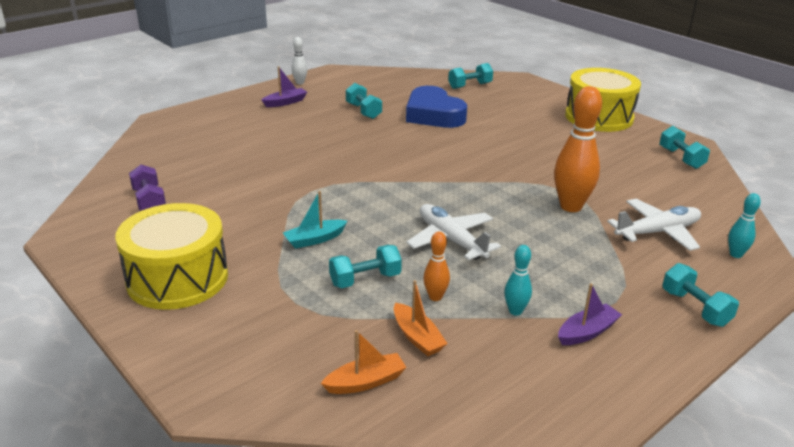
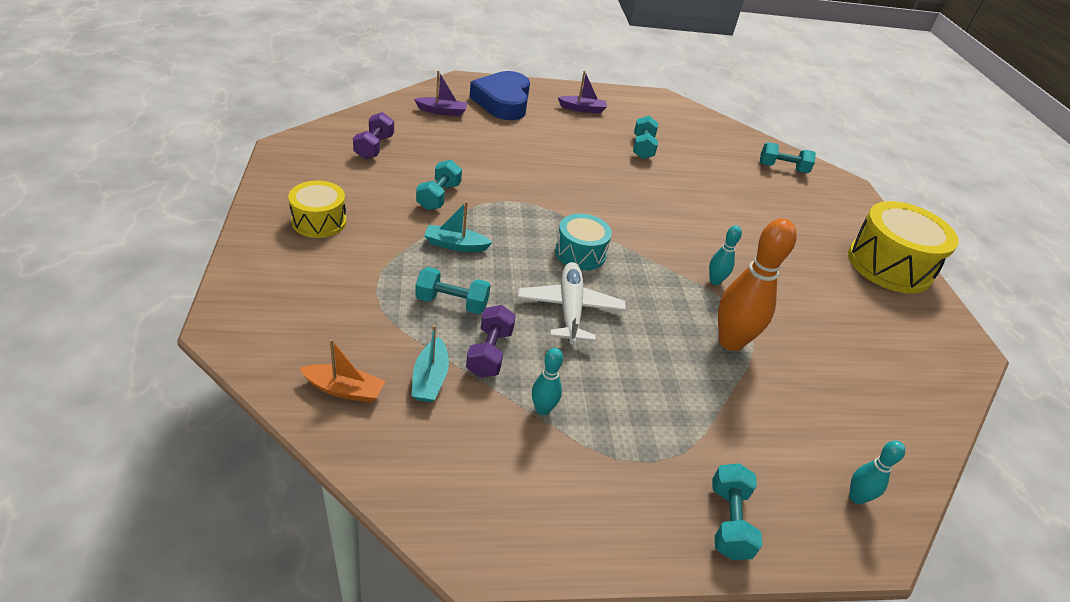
camera: 30 degrees right, 10 degrees up
(177, 278) = (319, 221): yellow drum -> yellow drum, size x0.58
(300, 83) = (618, 96): white bowling pin -> none
(411, 200) = (580, 253): none -> turquoise drum
(417, 337) = (430, 379): orange boat -> turquoise boat
(433, 115) = (706, 181): blue heart -> blue heart (503, 102)
(435, 297) = (489, 353): orange bowling pin -> purple dumbbell
(517, 175) = (715, 281): none -> turquoise bowling pin
(587, 332) = (583, 471): purple boat -> purple boat (442, 111)
(657, 232) = (793, 420): white plane -> none
(681, 158) = (933, 358): turquoise dumbbell -> turquoise dumbbell (439, 197)

